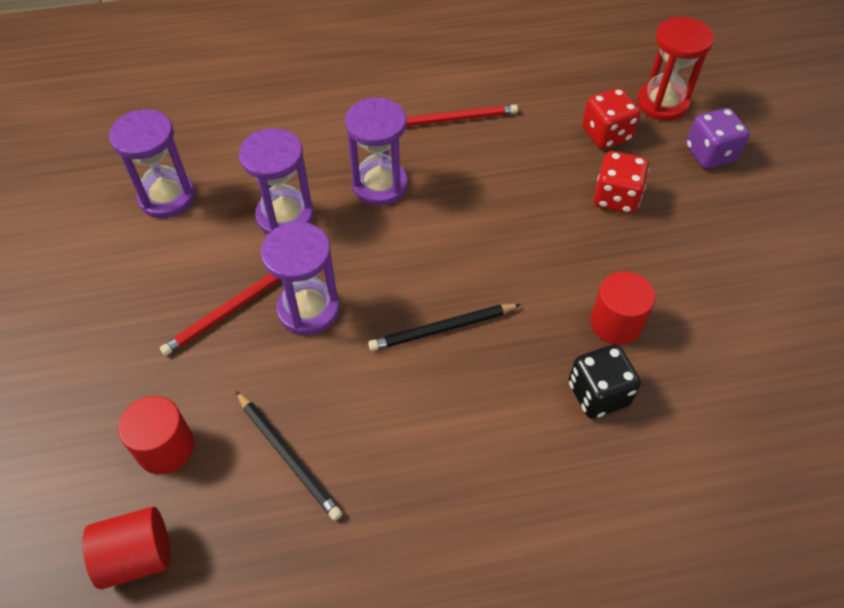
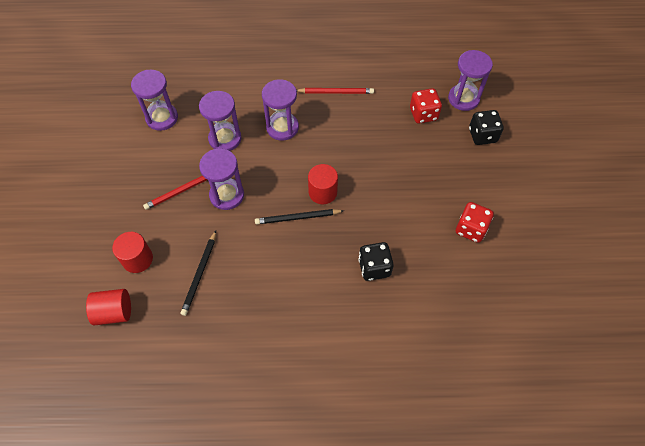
camera: 10 degrees right, 5 degrees up
(288, 456) = (200, 274): black pencil -> black pencil turned 45 degrees clockwise
(616, 198) = (417, 155): red dice -> red dice (471, 229)
(616, 323) = (395, 229): red cylinder -> red cylinder (322, 192)
(662, 103) = (463, 99): red hourglass -> purple hourglass
(710, 154) = (482, 135): purple dice -> black dice

